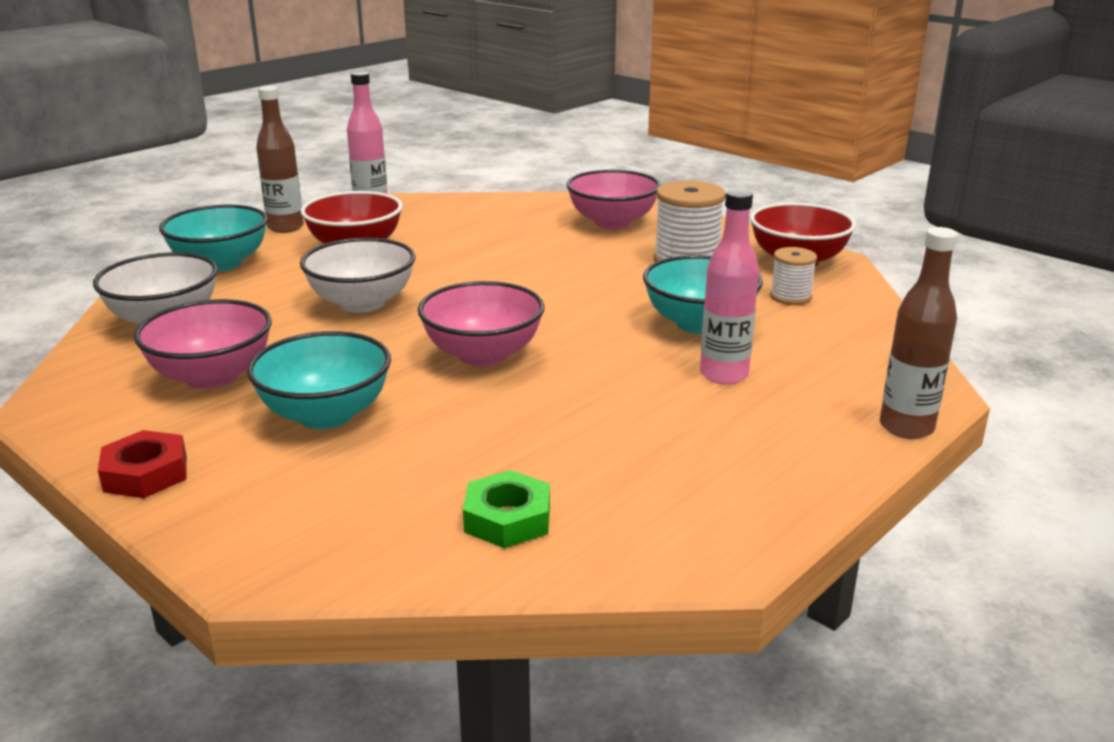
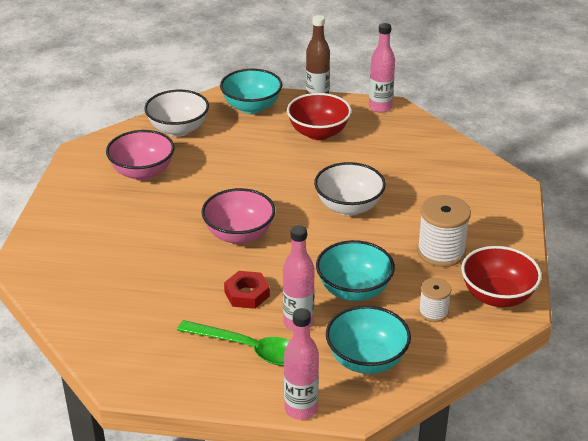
camera: 55 degrees right, 10 degrees up
(146, 473) = (57, 202): red nut -> red nut (247, 294)
(326, 414) = (140, 220): turquoise bowl -> turquoise bowl (366, 360)
(362, 303) = (255, 171): white bowl -> white bowl (349, 207)
(507, 518) = (102, 310): green nut -> none
(612, 222) = (468, 199): pink bowl -> none
(743, 424) = (248, 349): none -> green spoon
(906, 427) = (301, 409): brown bottle -> pink bottle

